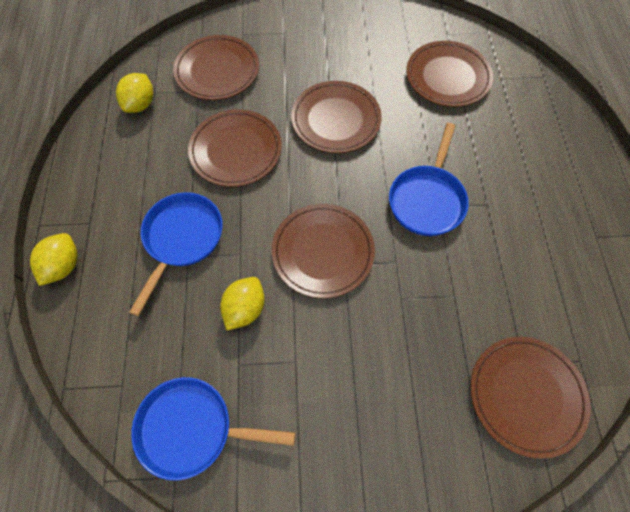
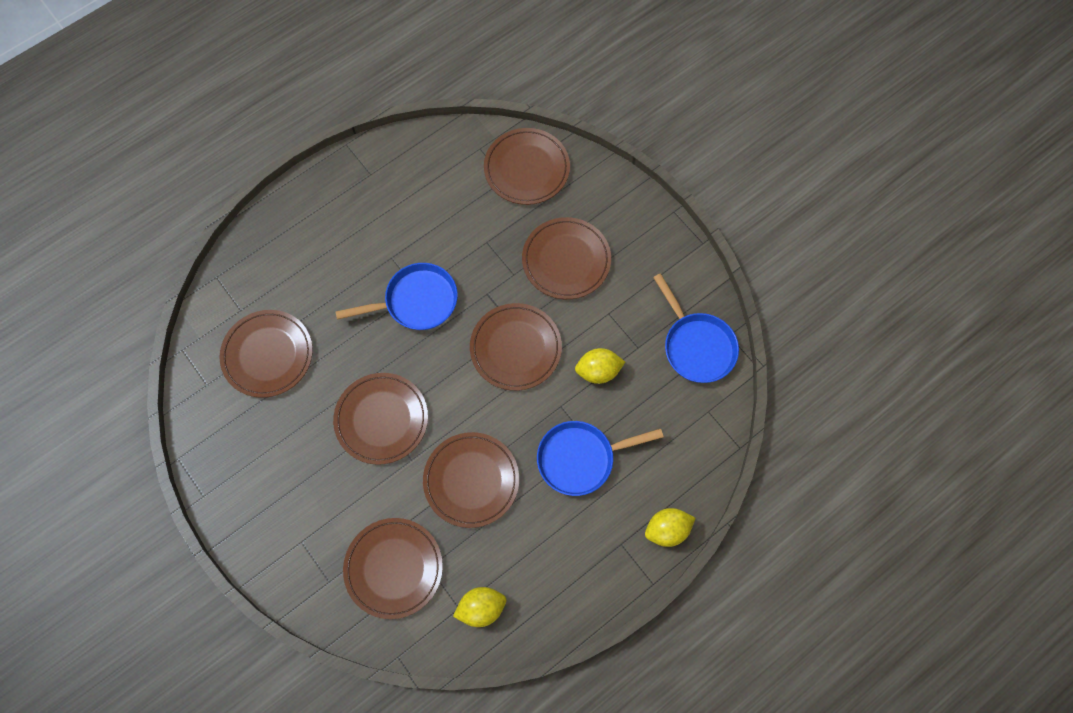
camera: 125 degrees left, 5 degrees up
(384, 360) = (566, 260): none -> brown plate

